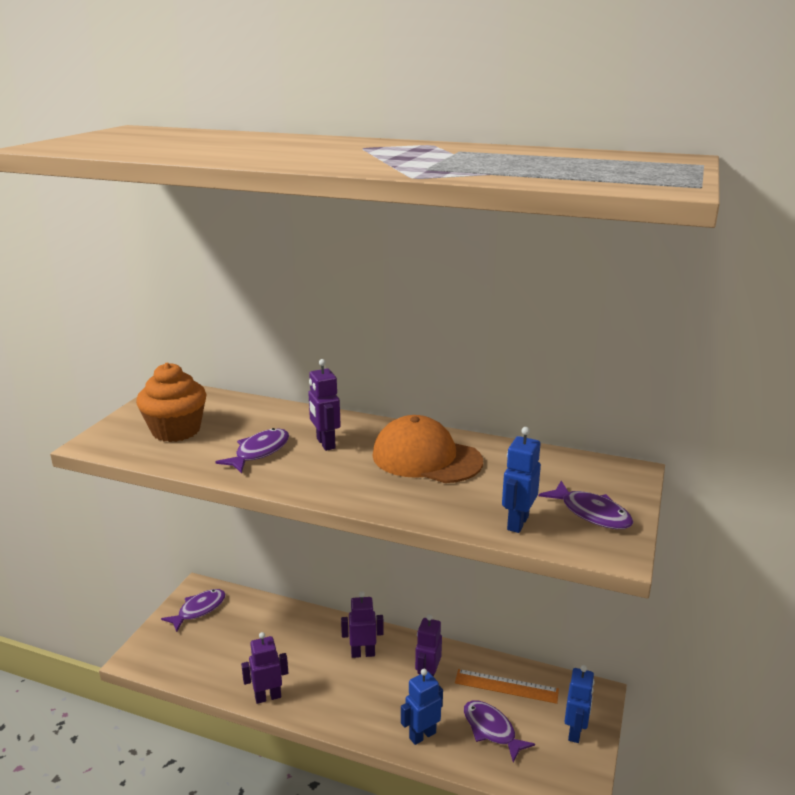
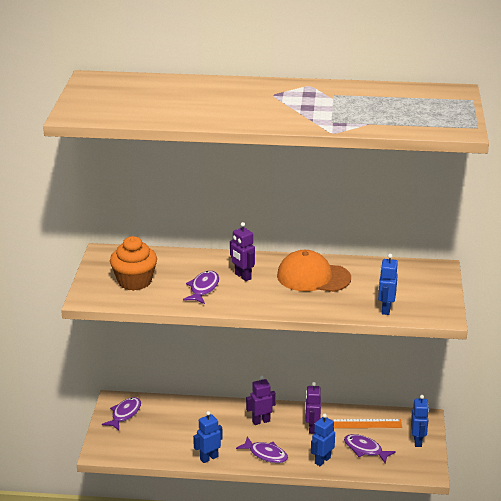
camera: 15 degrees left, 5 degrees up
(268, 697) = (209, 458): purple robot -> blue robot
(591, 513) = (425, 297): purple fish -> purple fish (266, 454)

